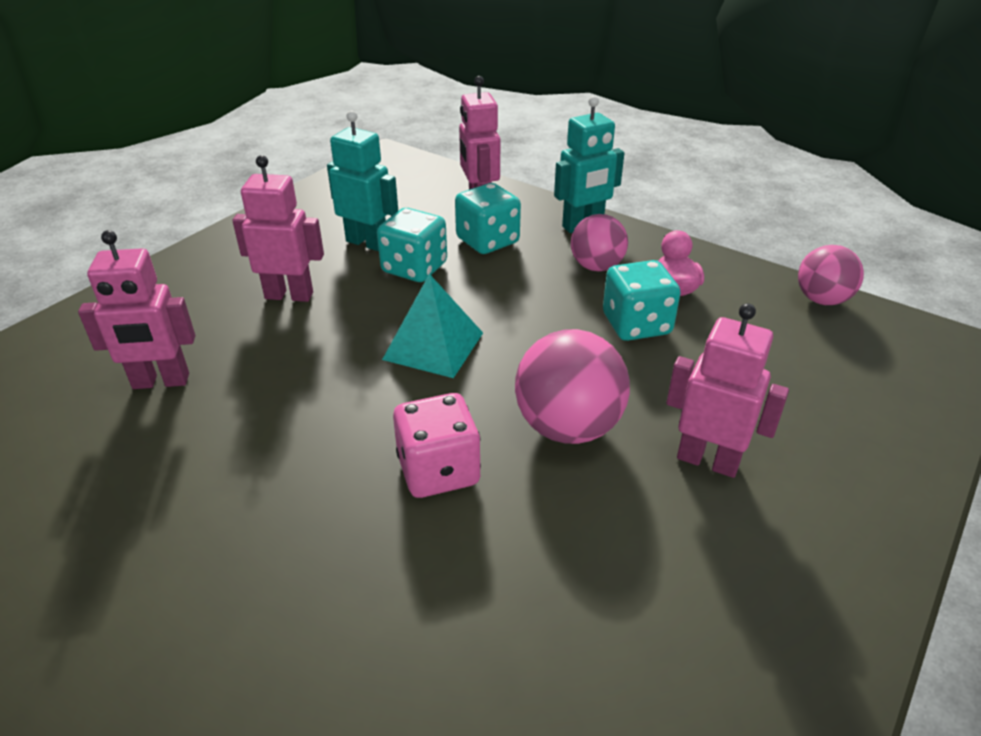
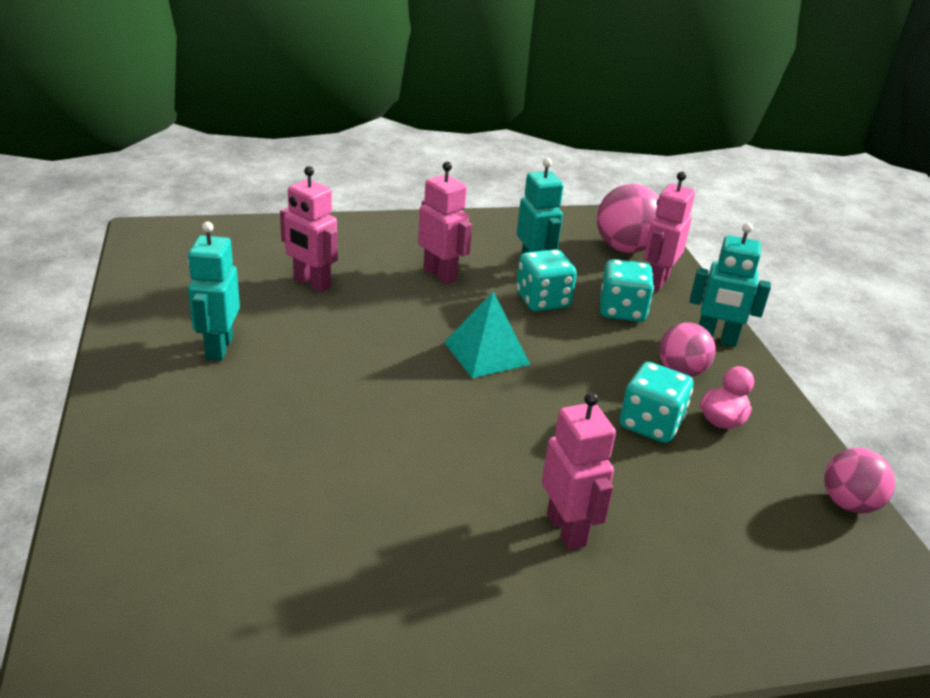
camera: 40 degrees right, 5 degrees down
(144, 526) = (219, 348): none -> turquoise robot
(438, 470) = (391, 419): pink dice -> none
(568, 427) = (502, 449): pink ball -> pink ball (625, 248)

